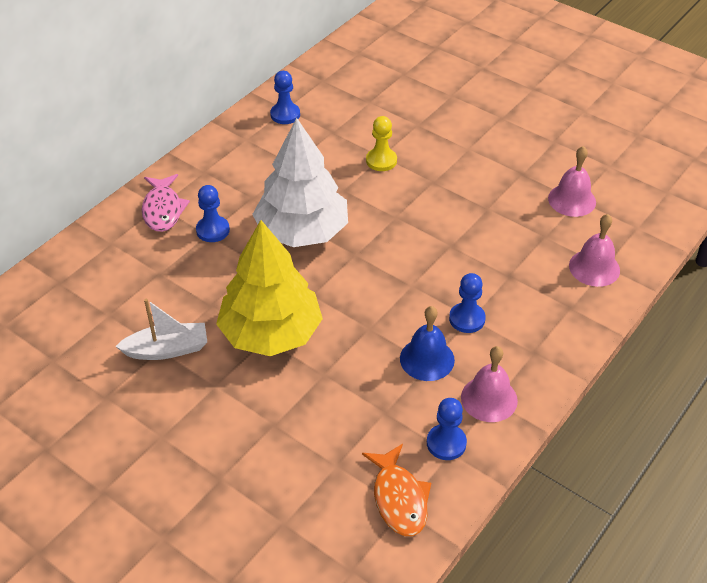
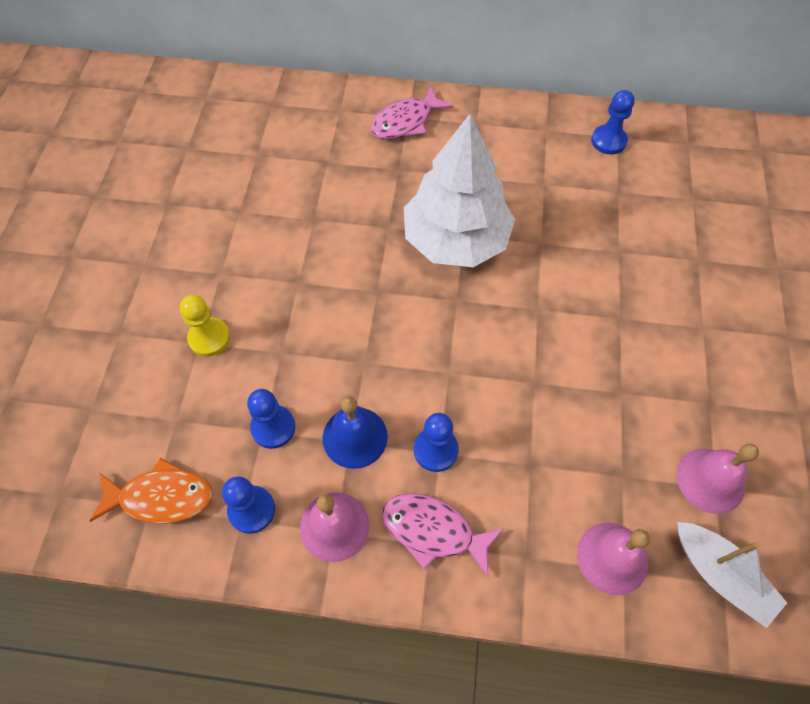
camera: 60 degrees right, 15 degrees up
(167, 349) = (242, 216): white boat -> white boat (720, 575)
(213, 230) = (406, 171): blue pawn -> blue pawn (273, 427)
(271, 333) = (308, 283): yellow tree -> none
(381, 161) = (612, 255): yellow pawn -> yellow pawn (209, 338)
(399, 498) = (161, 497): orange fish -> orange fish turned 135 degrees counterclockwise
(525, 346) = (433, 531): none -> pink fish

